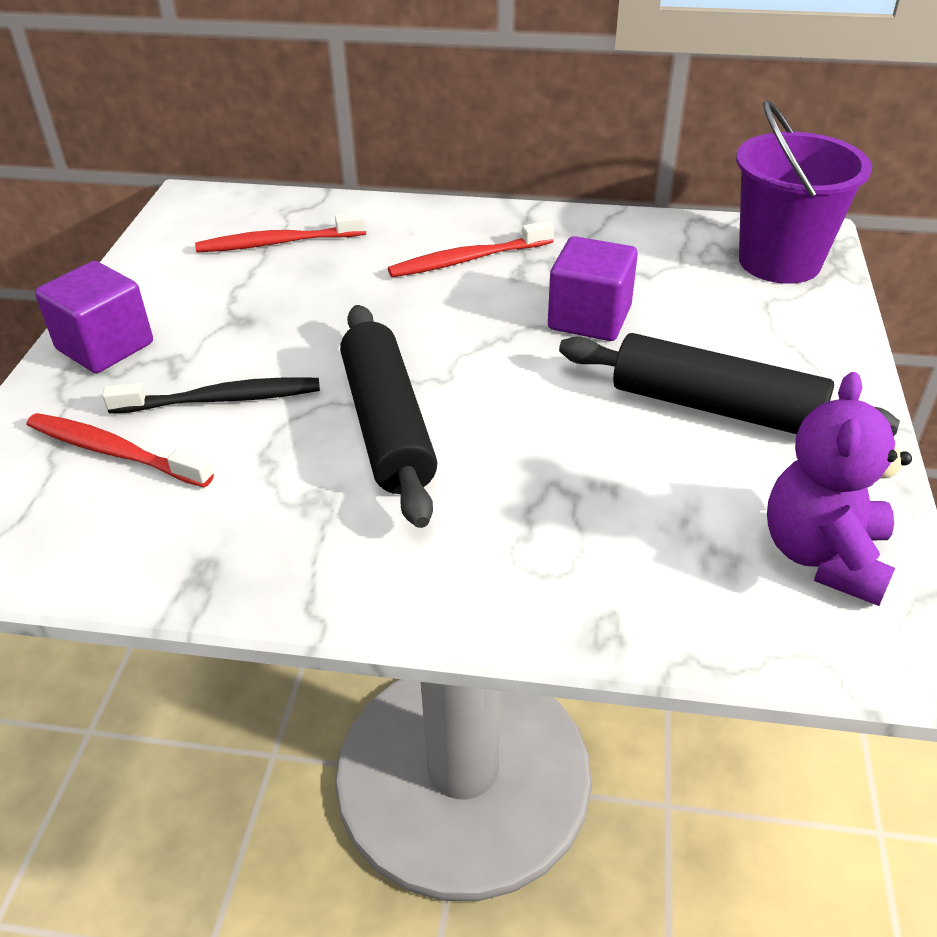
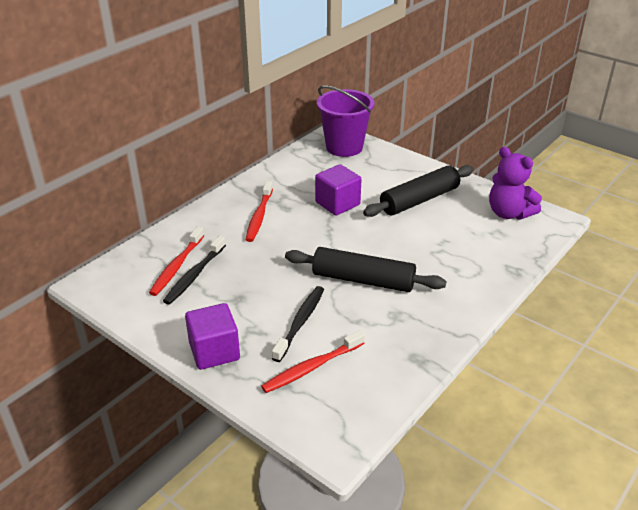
camera: 60 degrees left, 5 degrees down
(269, 264) = (194, 275): none -> black toothbrush

